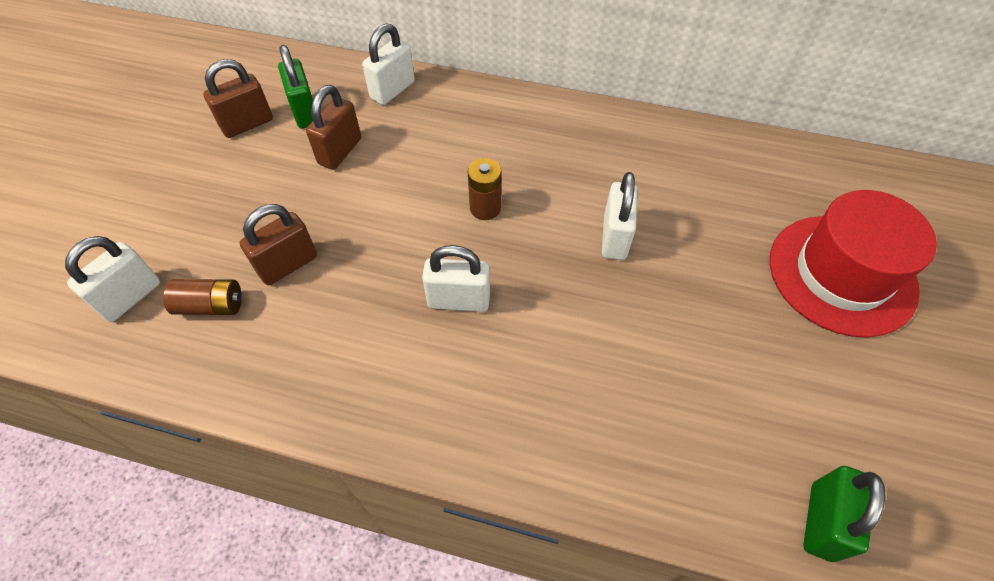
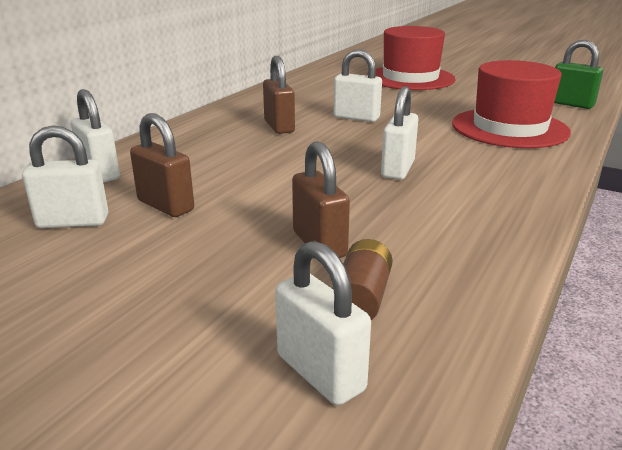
camera: 75 degrees left, 30 degrees down
(247, 124) = (46, 263): brown padlock -> brown padlock (279, 127)
(305, 112) = (73, 222): green padlock -> white padlock
(485, 208) = (300, 151): brown battery -> none
(647, 417) = (509, 128): none -> red hat

